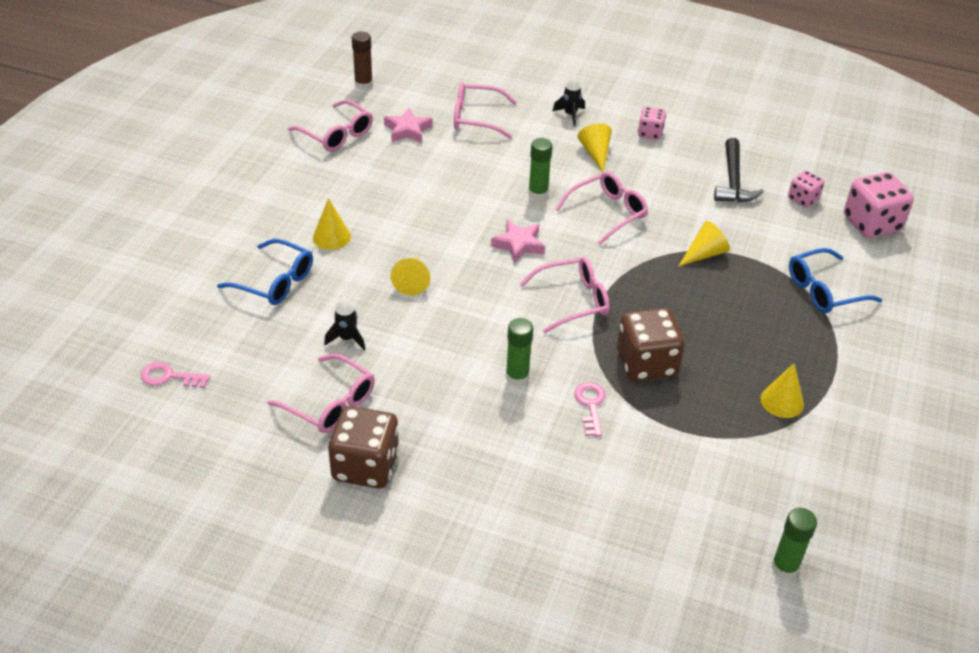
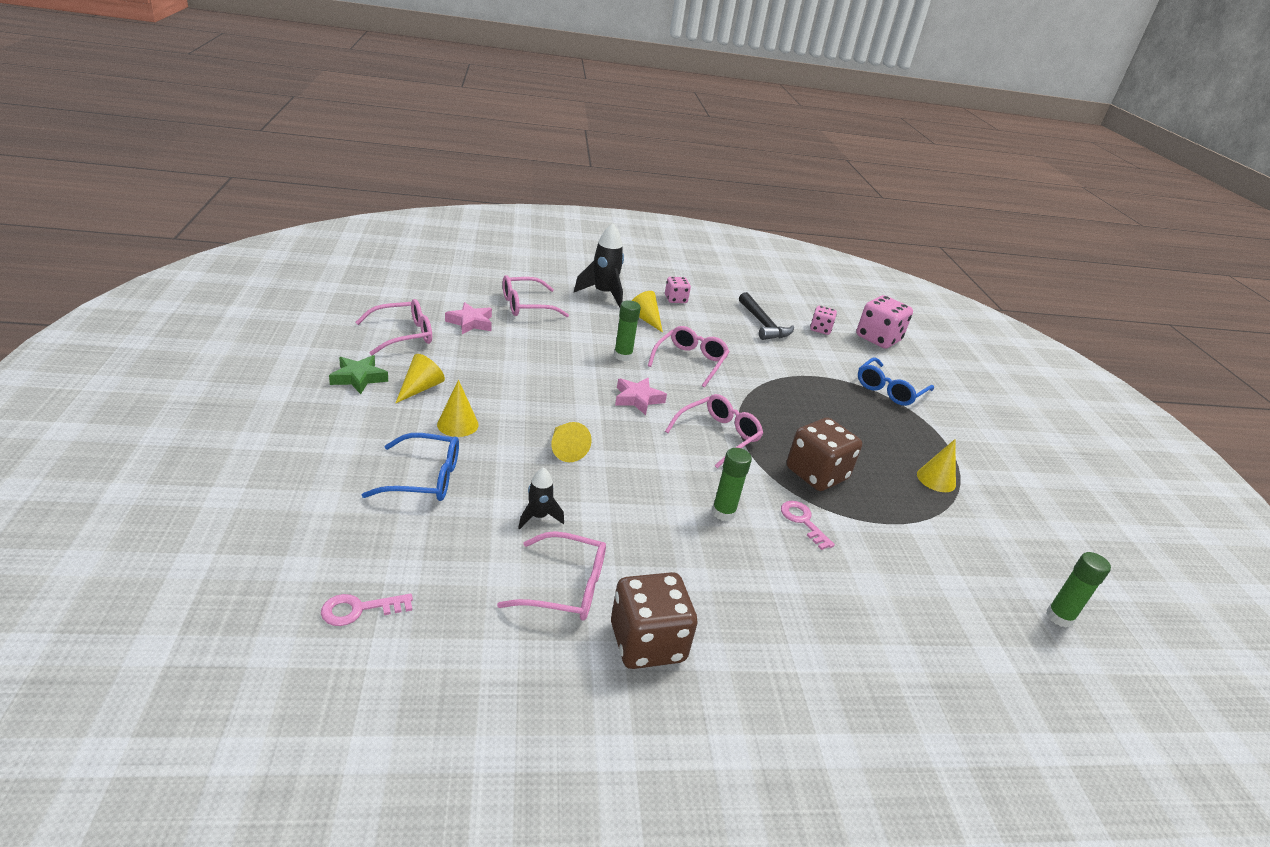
camera: 30 degrees left, 10 degrees down
(273, 174) = (358, 378): none -> green star
(336, 134) = (403, 335): pink glasses -> pink glasses turned 45 degrees counterclockwise
(363, 84) = (403, 291): brown glue stick -> none
(570, 115) = (603, 294): black rocket -> black rocket, size x1.77
(704, 254) = (787, 379): yellow cone -> yellow cone (420, 388)

